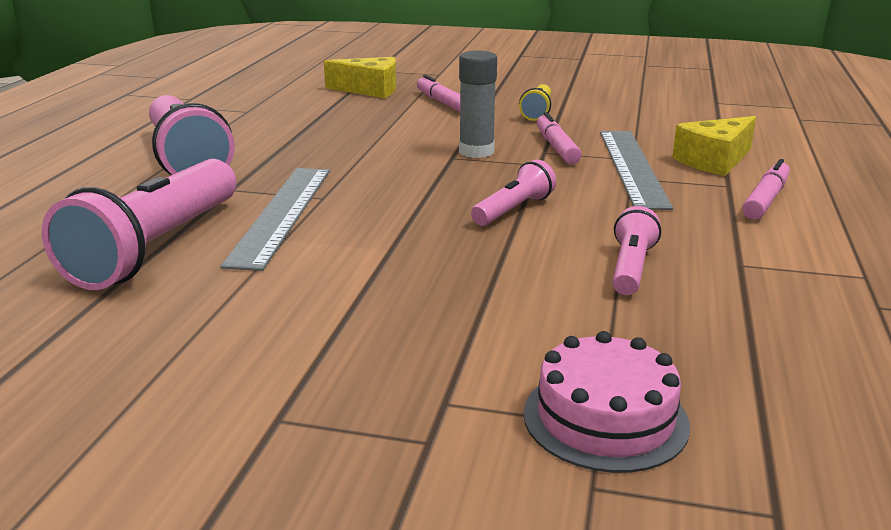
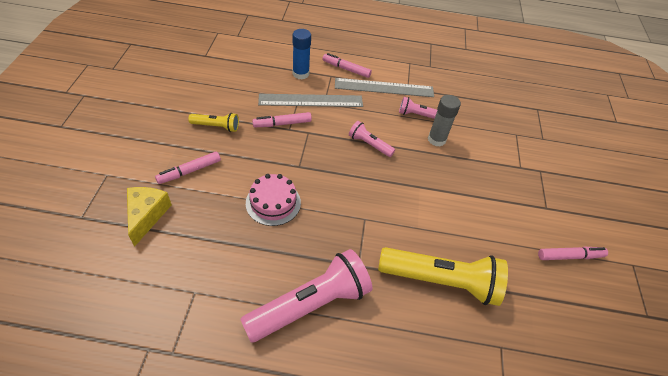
camera: 100 degrees left, 25 degrees up
(102, 422) = (570, 256): none -> pink marker
(156, 247) = (441, 281): pink flashlight -> yellow flashlight
(281, 214) = (390, 234): grey ruler -> grey ruler (384, 88)
(476, 152) = (290, 156): grey glue stick -> grey glue stick (436, 139)
(605, 418) = (513, 133): pink cake -> pink cake (273, 203)
(714, 161) = (301, 74): yellow cheese -> blue glue stick

